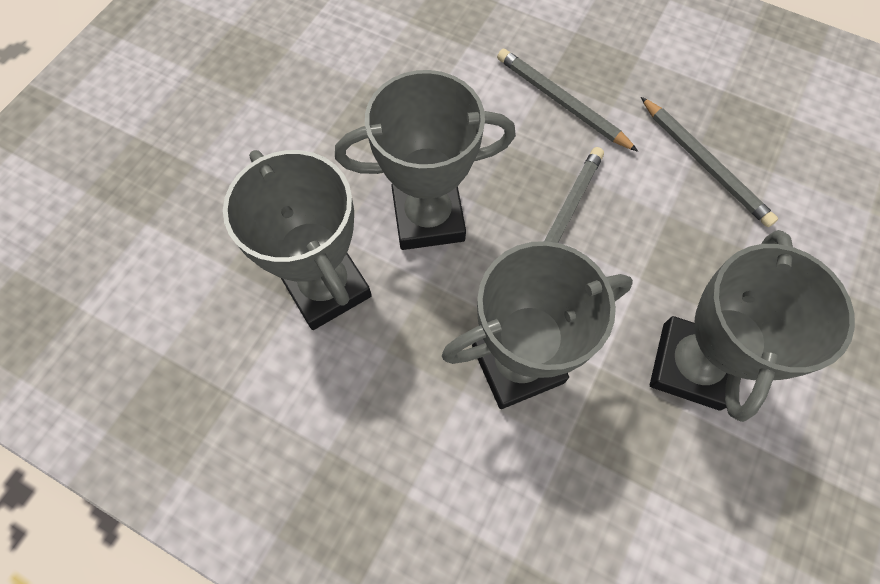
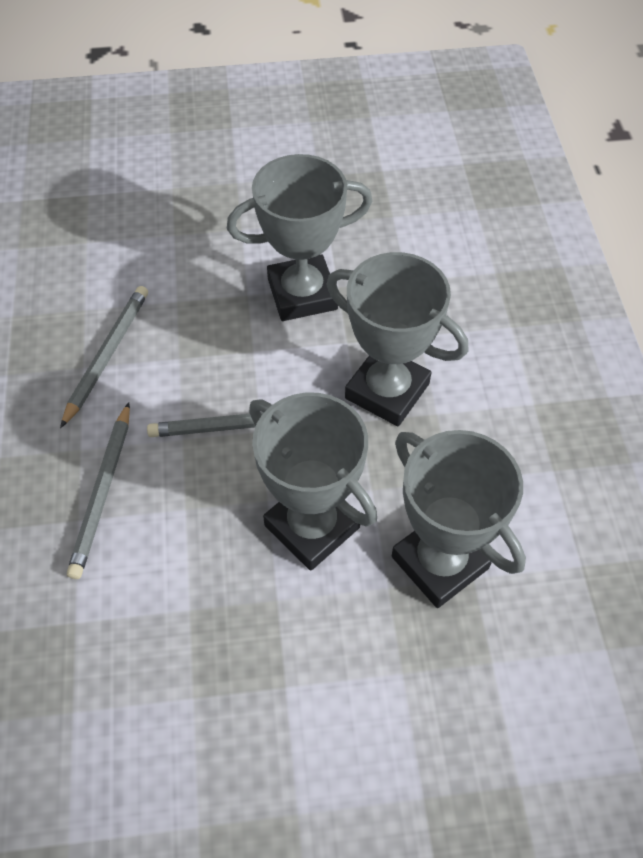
camera: 125 degrees left, 10 degrees down
(326, 287) = (439, 562): grey trophy -> grey trophy turned 60 degrees counterclockwise

